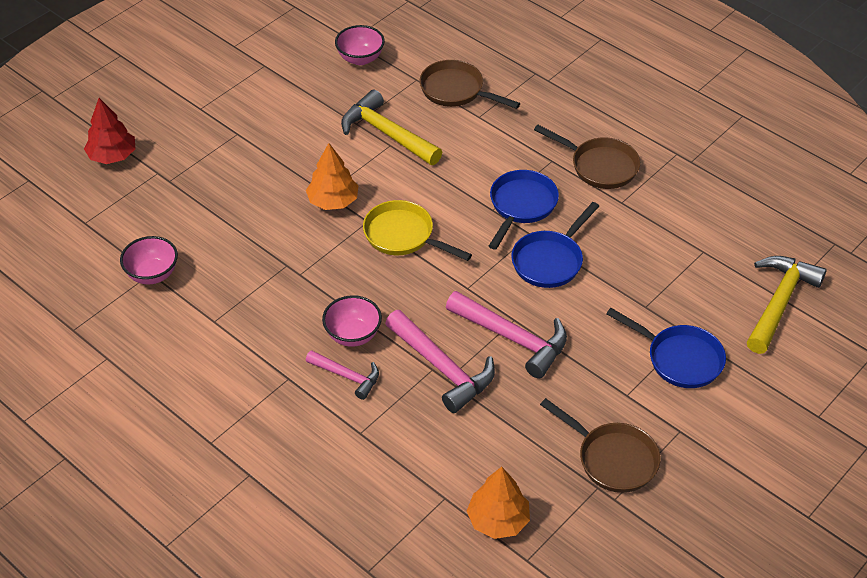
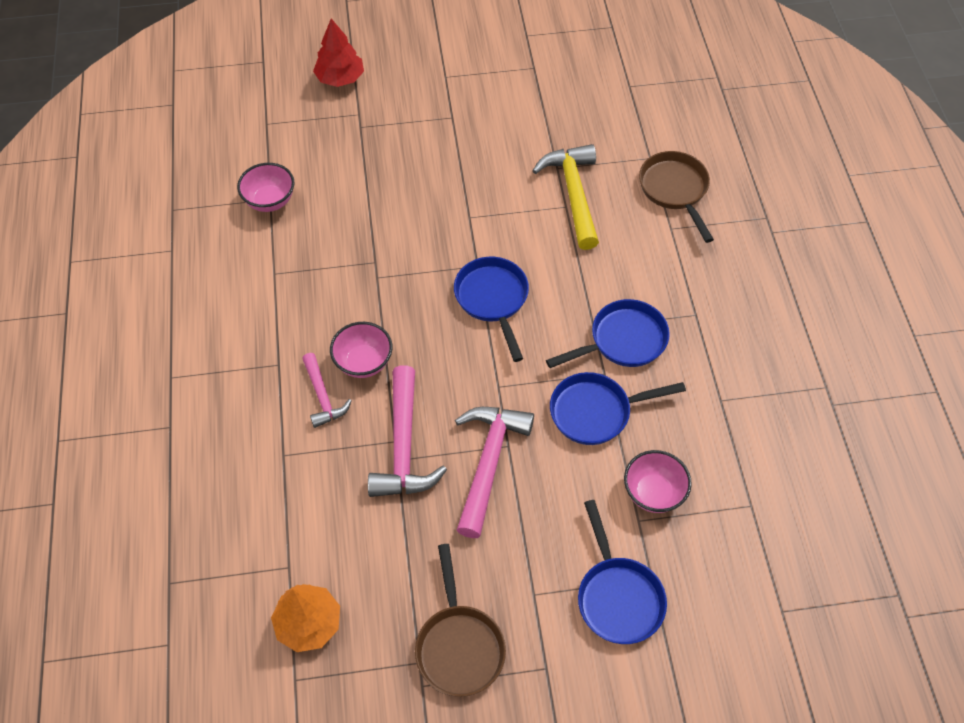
camera: 40 degrees right, 10 degrees up
(333, 201) = (467, 228): orange tree -> none
(360, 58) = (620, 108): pink bowl -> pink bowl (653, 493)
(403, 236) = (493, 300): yellow pan -> blue pan
(512, 338) = (489, 463): pink hammer -> pink hammer turned 150 degrees counterclockwise
(599, 166) = (735, 350): brown pan -> none
(779, 302) = (775, 614): yellow hammer -> none

